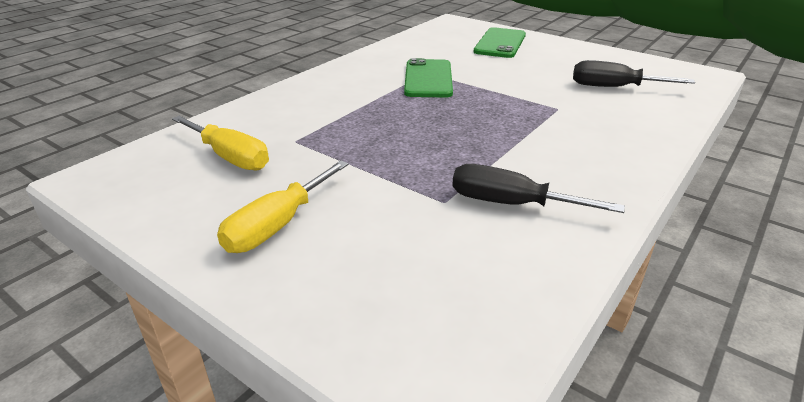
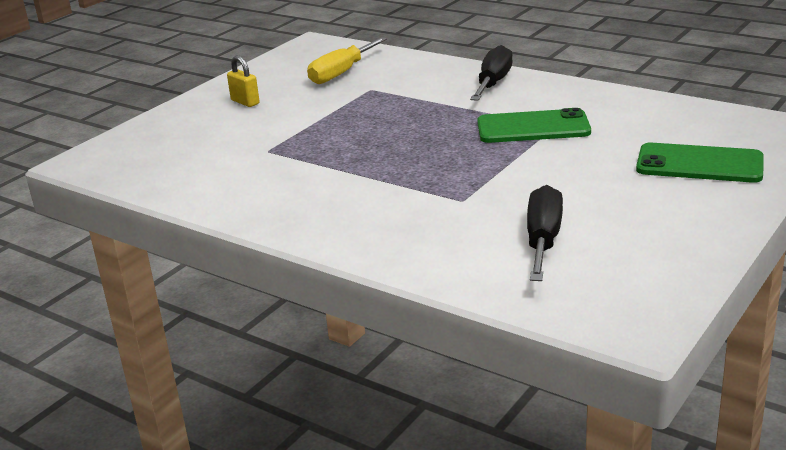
camera: 90 degrees right, 5 degrees down
(277, 225) = (245, 102): yellow screwdriver -> yellow padlock
(511, 204) = (259, 175): black screwdriver -> black screwdriver (493, 83)

